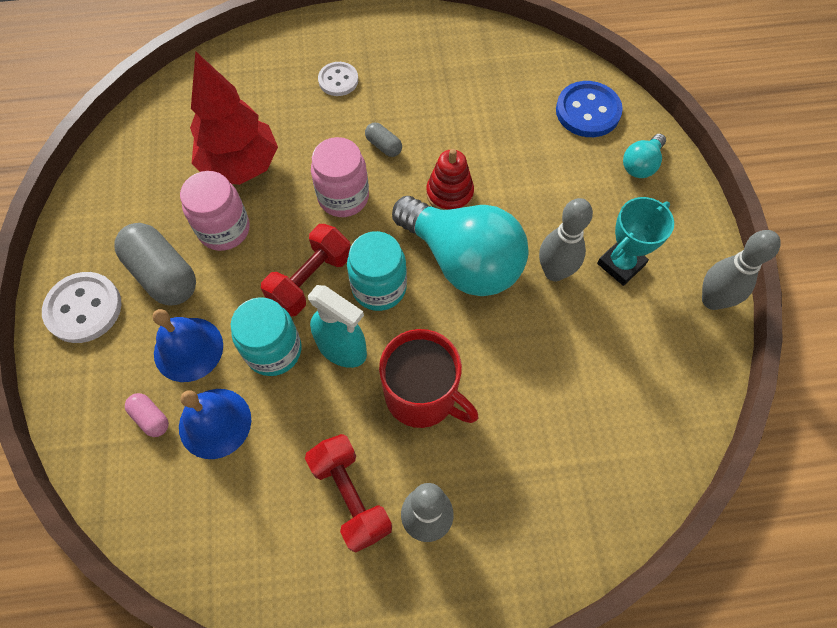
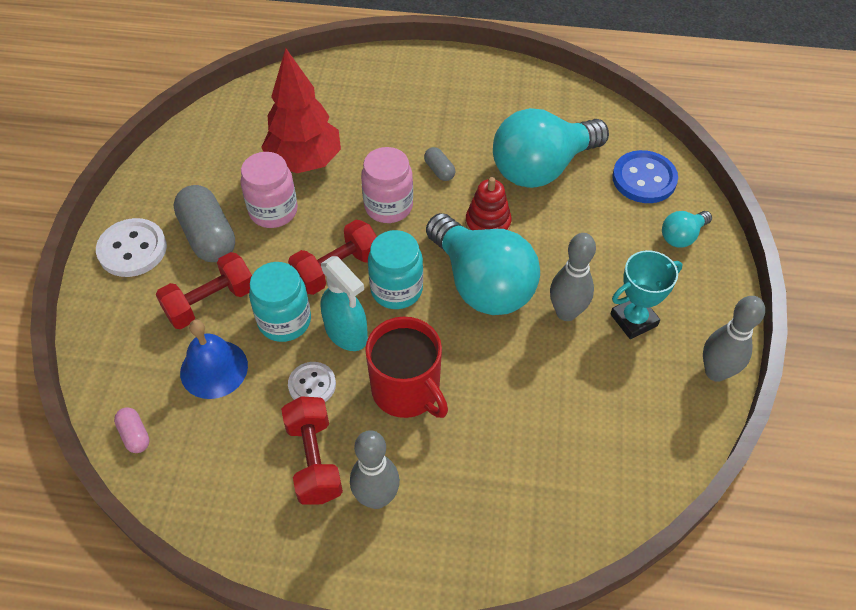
camera: 15 degrees right, 10 degrees down
(151, 418) = (160, 351): pink capsule -> pink capsule (135, 435)
(188, 349) = (210, 302): blue bell -> red dumbbell
(338, 80) = (415, 107): white button -> white button (312, 385)
(485, 121) = (541, 168): none -> turquoise light bulb

